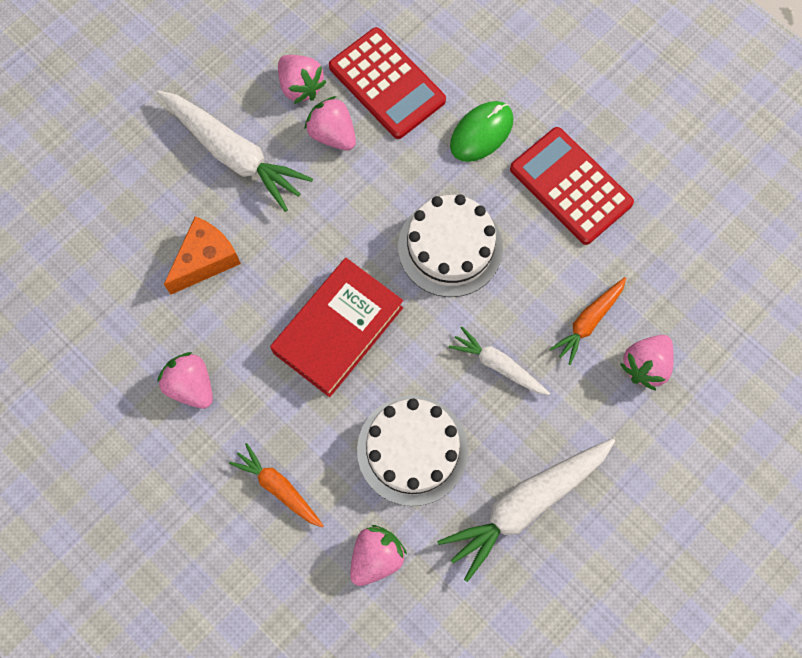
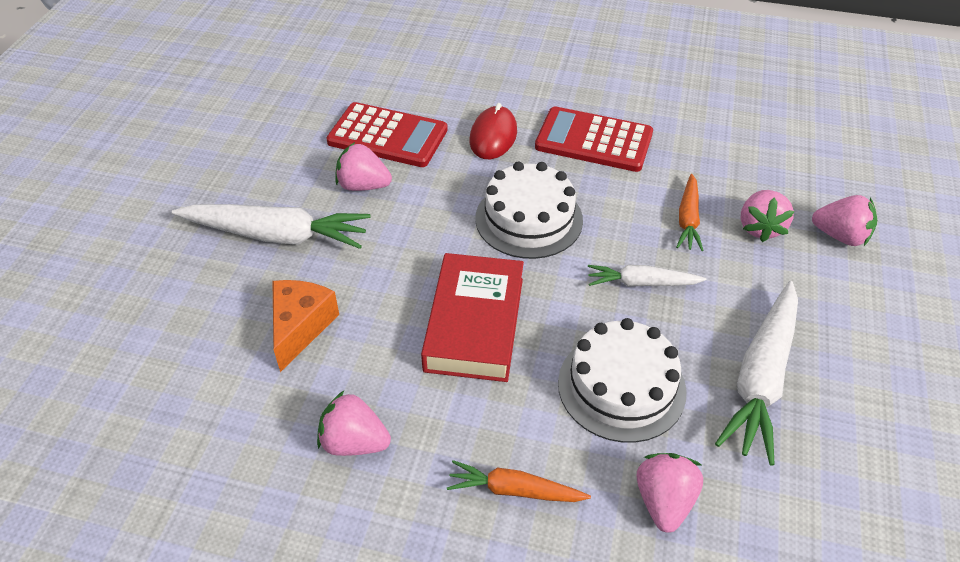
camera: 30 degrees left, 25 degrees down
(300, 86) = (310, 166): pink strawberry -> pink strawberry (840, 236)
(481, 133) = (493, 136): green mouse -> red mouse

